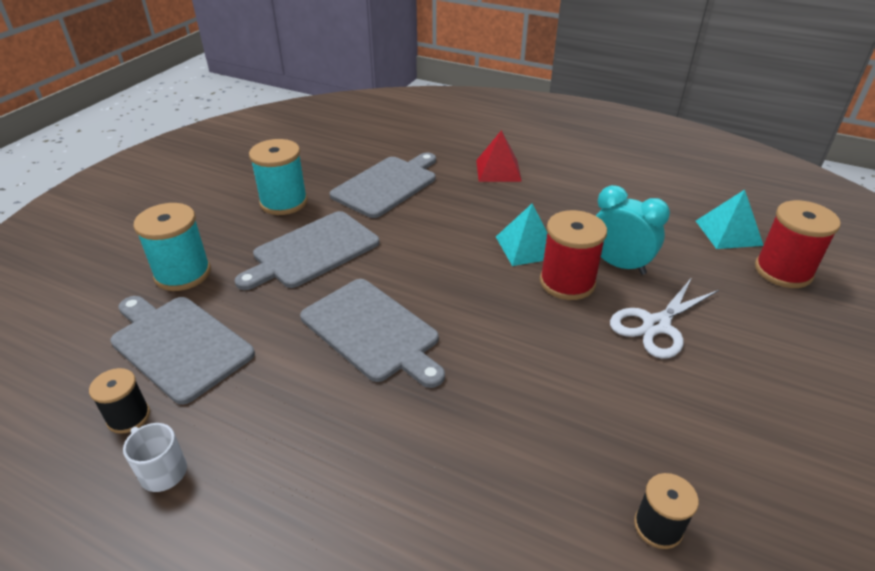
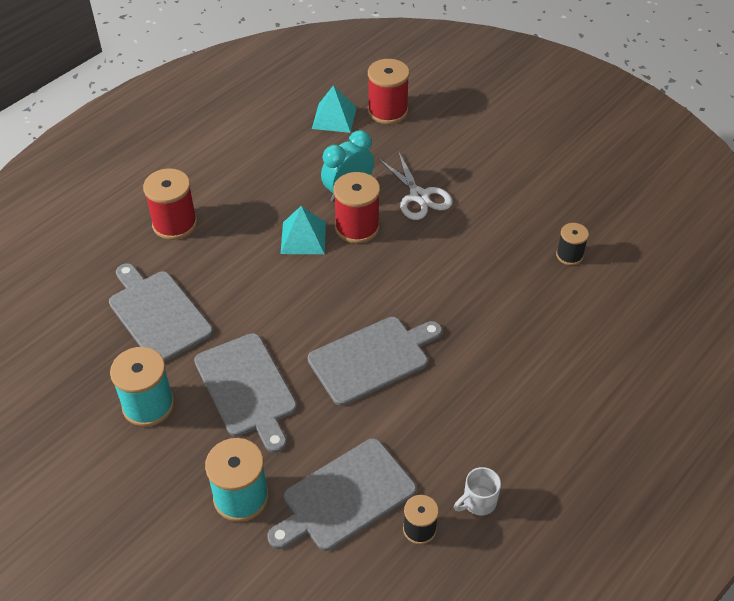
camera: 75 degrees left, 10 degrees up
(498, 170) = (174, 224): red pyramid -> red spool

